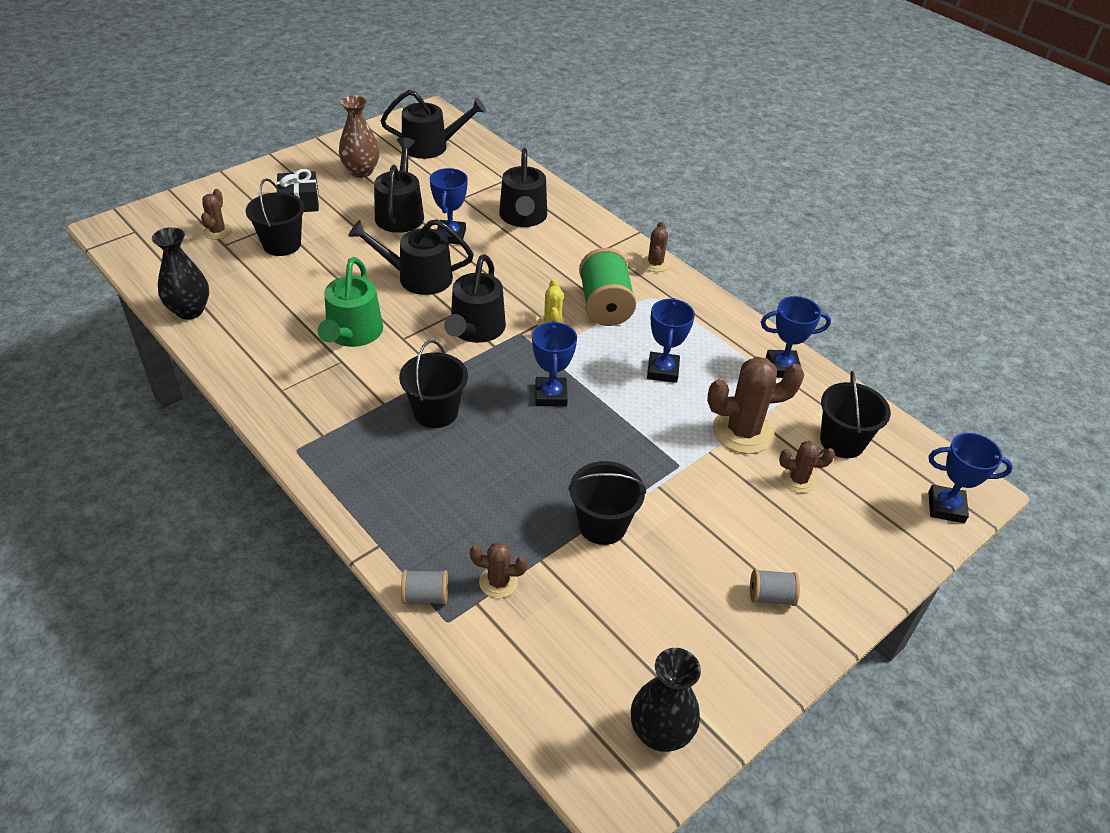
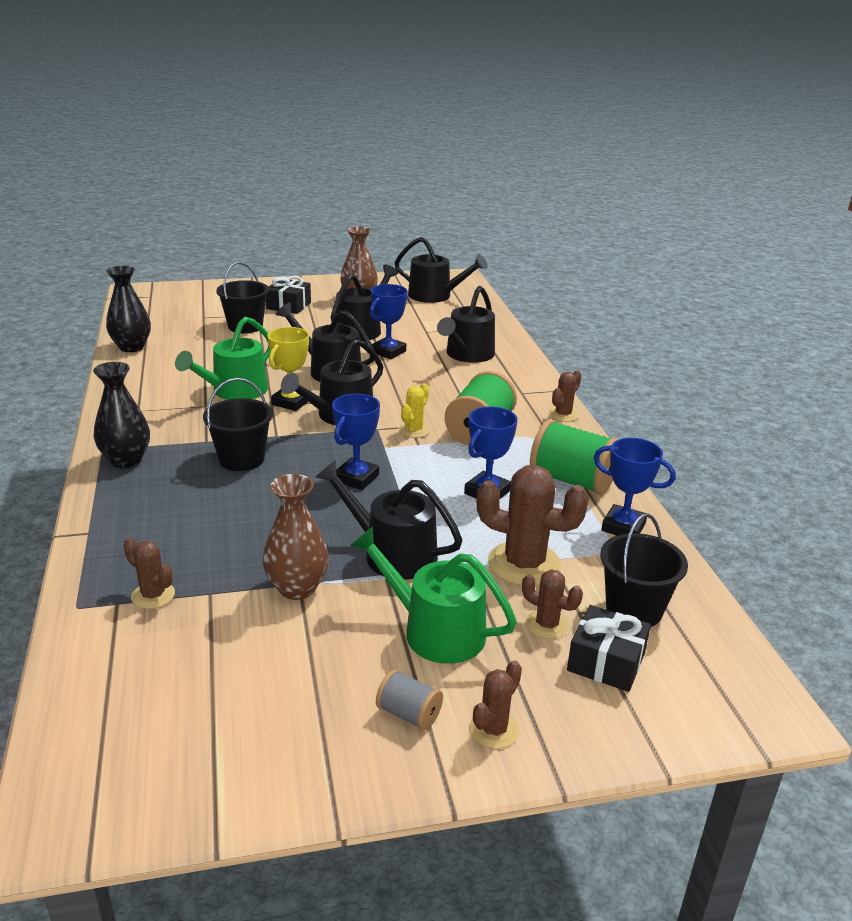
camera: 30 degrees right, 15 degrees down
(217, 231) = (207, 309): brown cactus -> brown cactus (493, 730)
(418, 328) = (291, 402): none -> yellow trophy
(425, 596) = (81, 582): grey spool -> none
(602, 525) = (297, 588): black bucket -> brown vase
(643, 461) = (392, 553): none -> black watering can
(660, 733) = (160, 783): black vase -> black vase (126, 460)
(714, 334) = (572, 481): none -> green spool
(731, 519) = (435, 631): none -> green watering can
(856, 494) = (606, 662): none -> black gift
(946, 507) = (714, 715): blue trophy -> none

